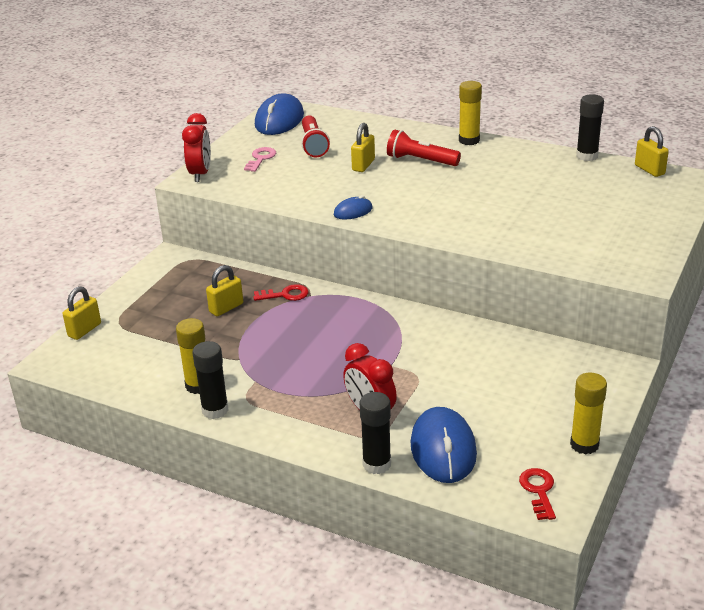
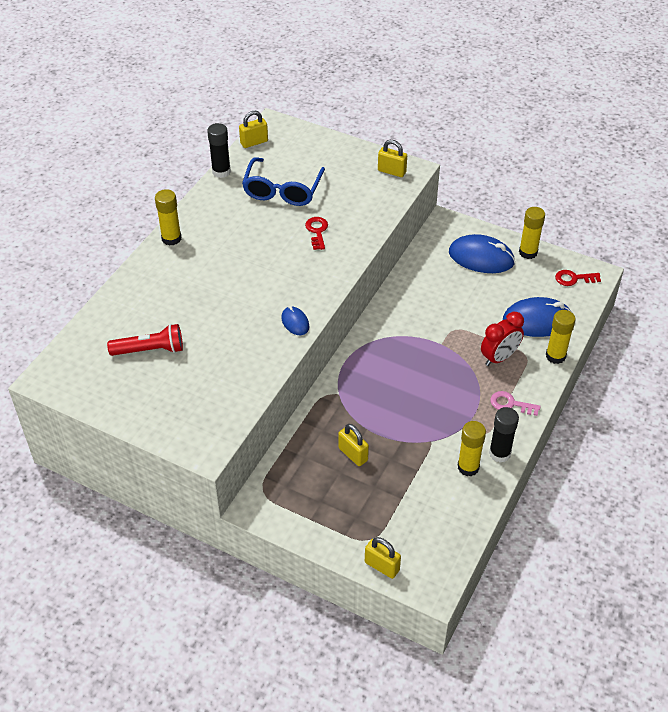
camera: 90 degrees left, 15 degrees up
(200, 174) = (195, 441): red clock -> none
(261, 158) = (171, 392): pink key -> pink key (510, 404)
(279, 120) = (79, 379): blue mouse -> blue mouse (481, 257)
(285, 295) = (335, 411): red key -> red key (317, 231)
(363, 165) = (205, 313): yellow padlock -> yellow padlock (391, 171)
(376, 464) = (555, 356): black glue stick -> yellow glue stick
(420, 160) = (205, 273): red flashlight -> none
(567, 192) = (282, 190): none -> blue glasses

